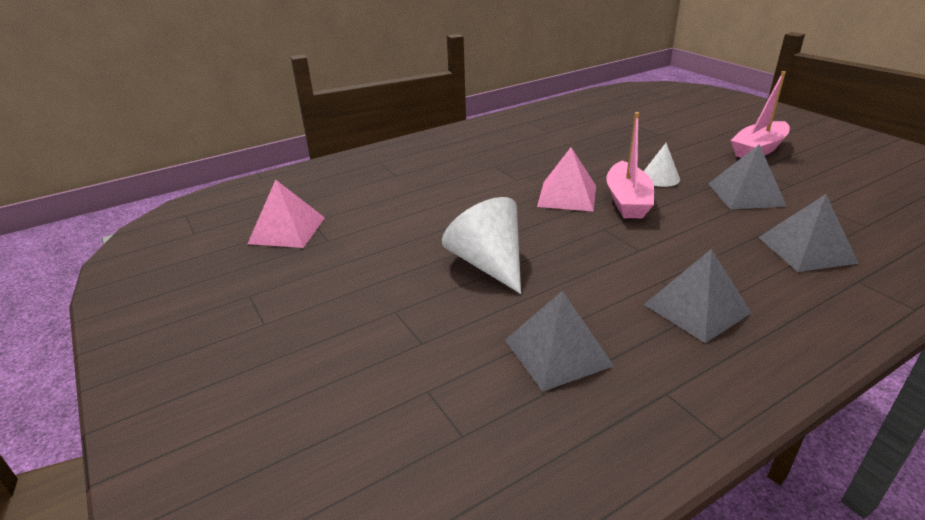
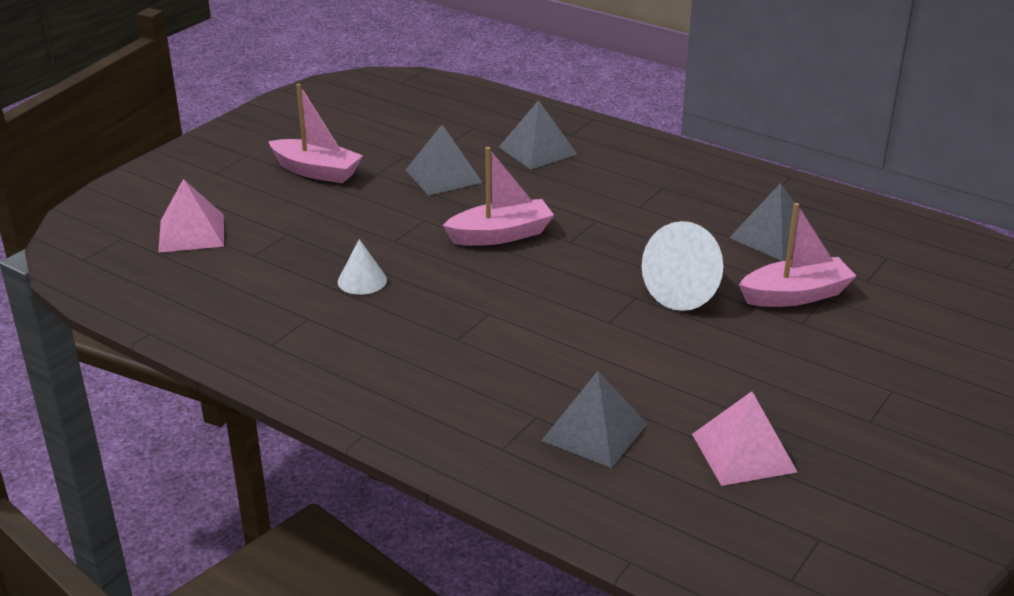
camera: 115 degrees left, 0 degrees up
(438, 323) = (795, 295): none -> pink boat
(567, 196) = (512, 271): pink pyramid -> pink pyramid (191, 233)
(660, 178) = (429, 222): white cone -> white cone (362, 280)
(696, 308) = (665, 190): grey pyramid -> grey pyramid (594, 432)

